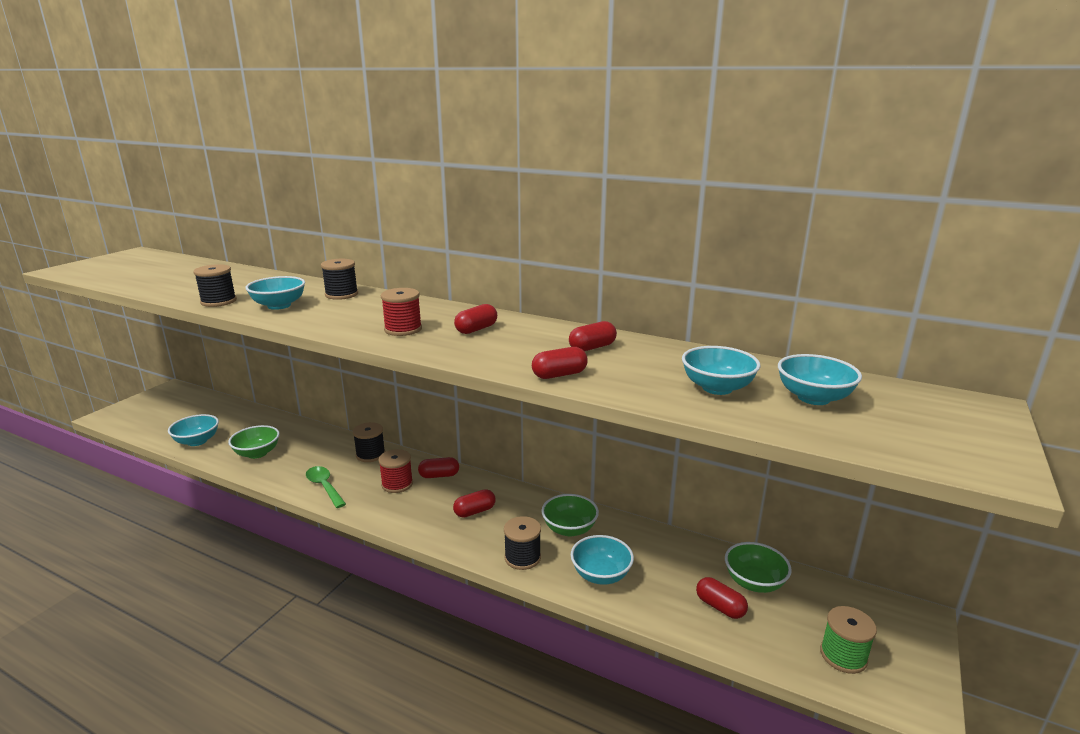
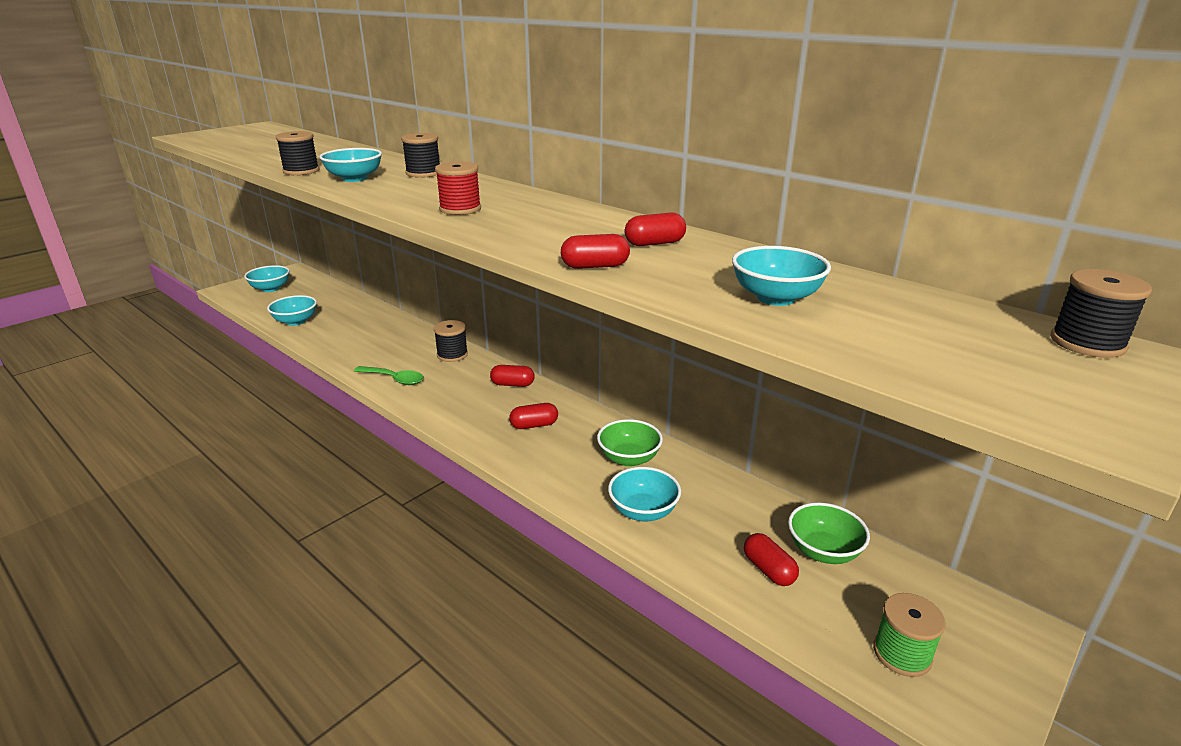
camera: 15 degrees right, 5 degrees up
(257, 453) = (345, 339): green bowl -> none
(324, 486) = (394, 379): green spoon -> green spoon turned 135 degrees clockwise
(397, 484) = (466, 387): red spool -> none
(476, 329) = (537, 215): red capsule -> none
(522, 557) = (564, 479): black spool -> black spool (1087, 343)
(813, 398) = (896, 321): turquoise bowl -> turquoise bowl (270, 289)

